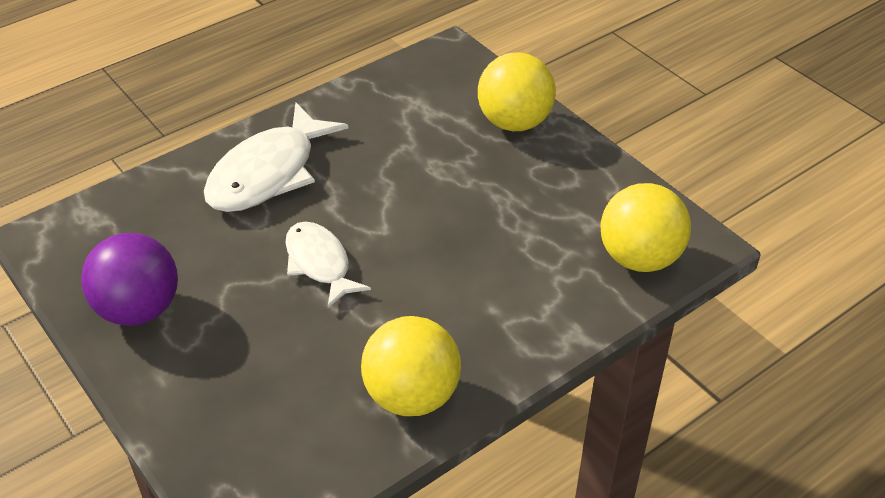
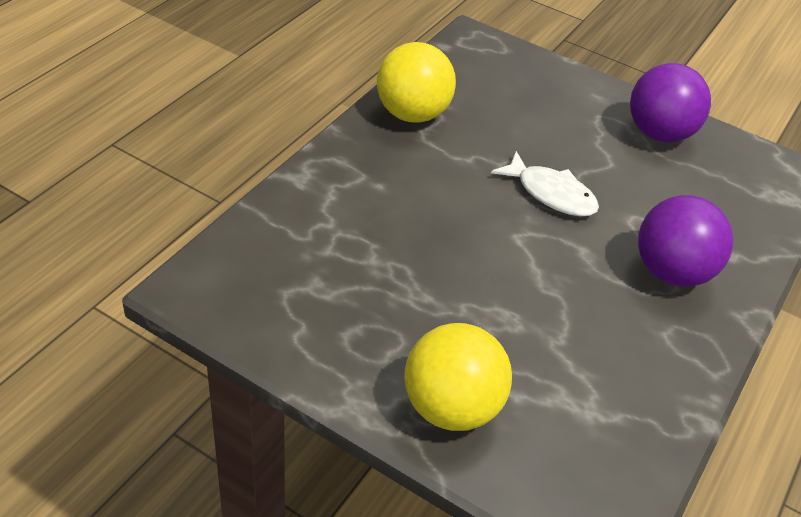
camera: 155 degrees right, 0 degrees up
(268, 173) = (671, 272): white fish -> purple ball
(639, 258) = (254, 257): yellow ball -> none

